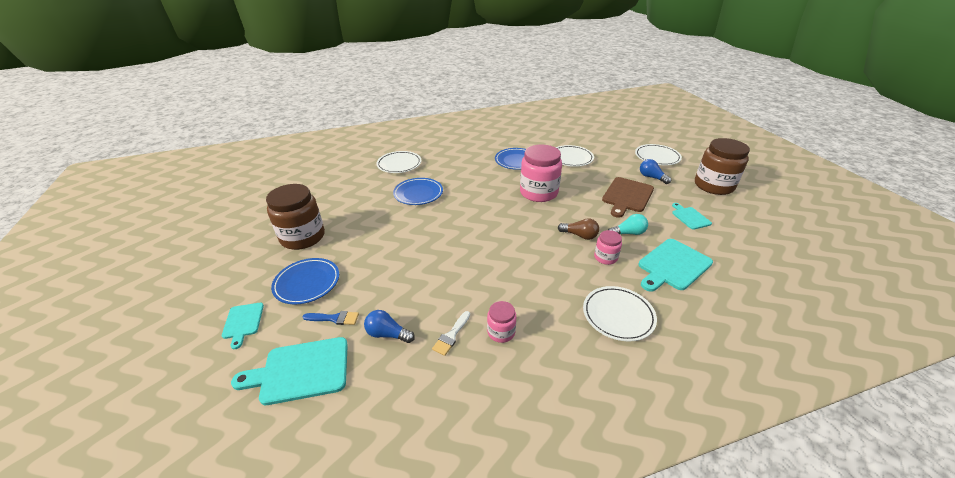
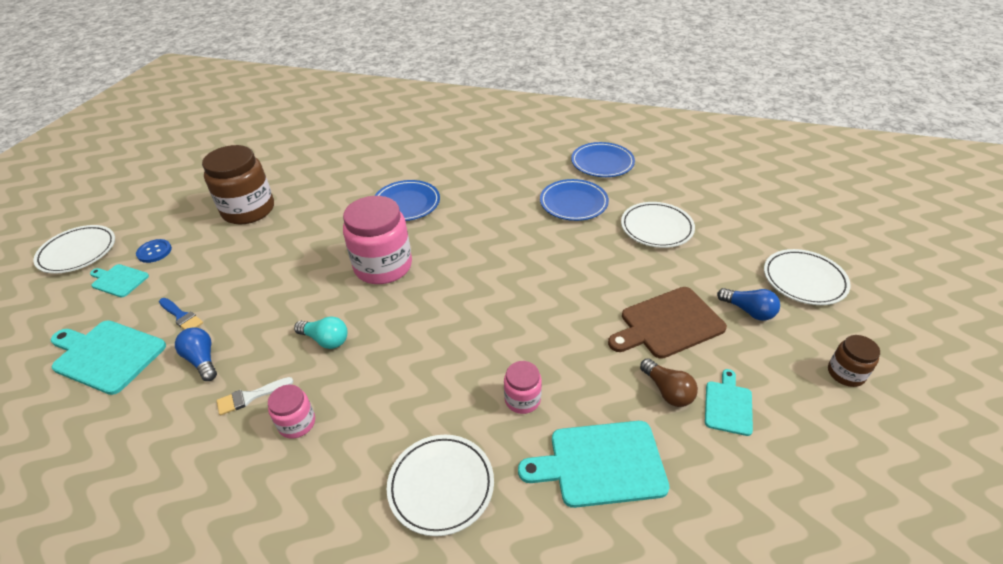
camera: 35 degrees right, 5 degrees up
(243, 322) = (118, 280): turquoise cutting board -> turquoise cutting board turned 90 degrees clockwise
(252, 292) = (154, 252): none -> blue button
(307, 283) = (200, 265): blue plate -> blue plate (602, 163)
(399, 164) = (429, 155): white plate -> white plate (78, 252)
(538, 192) = (548, 263): pink jar -> pink jar (383, 266)
(579, 235) = (527, 350): brown light bulb -> brown light bulb (667, 391)
(628, 233) = (597, 381): turquoise light bulb -> turquoise light bulb (326, 340)
(651, 177) = (748, 311): blue light bulb -> blue light bulb turned 135 degrees clockwise
(713, 186) = (845, 373): brown jar -> brown jar, size x0.50

